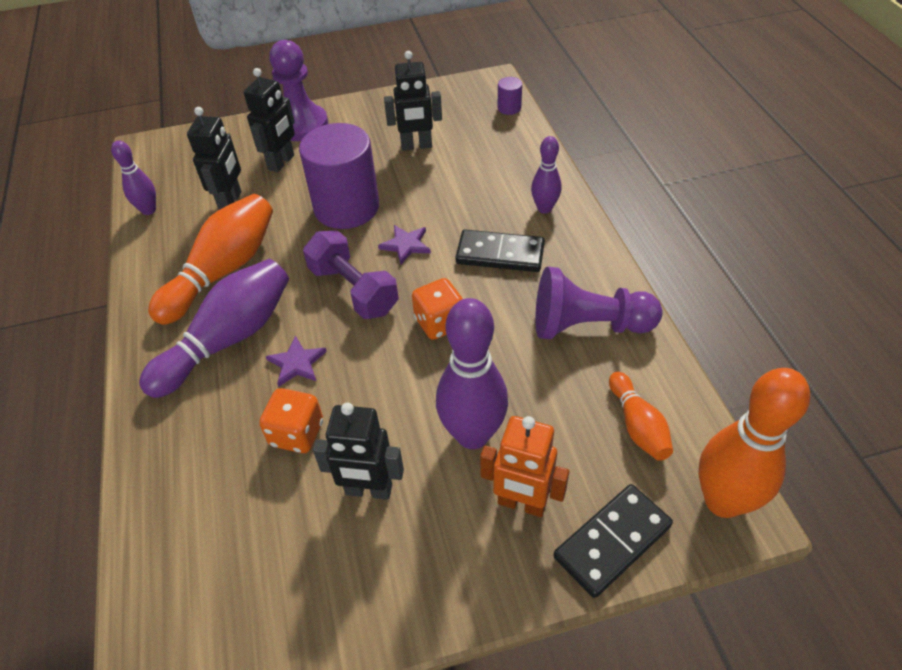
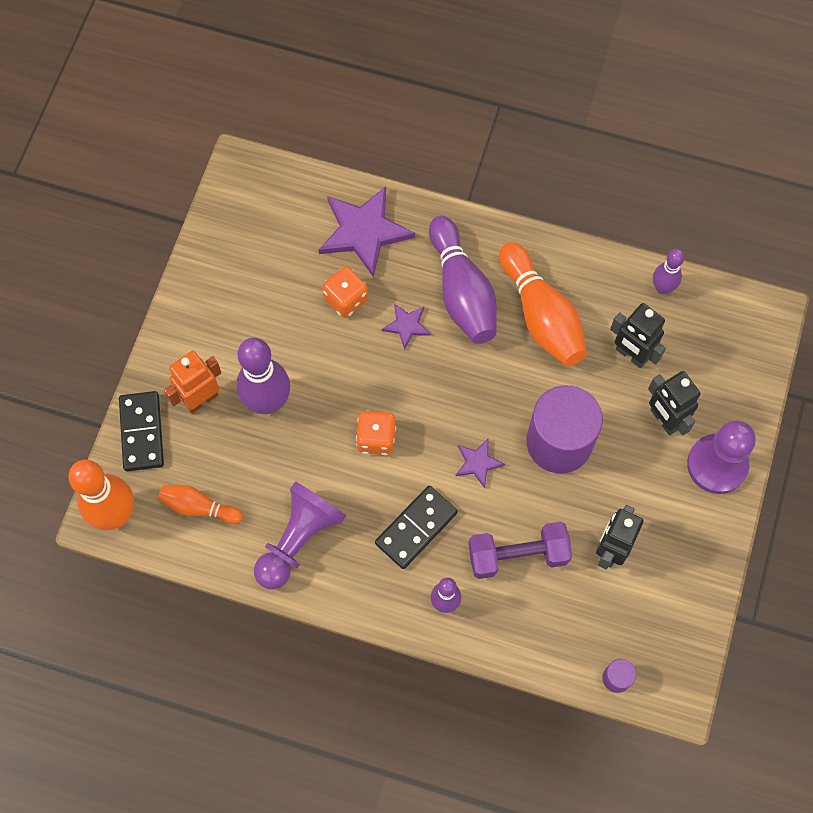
camera: 120 degrees right, 20 degrees up
(193, 466) = (364, 232): none -> purple star
(353, 290) = (453, 397): purple dumbbell -> purple dumbbell (518, 555)
(368, 490) = (274, 320): black robot -> none

